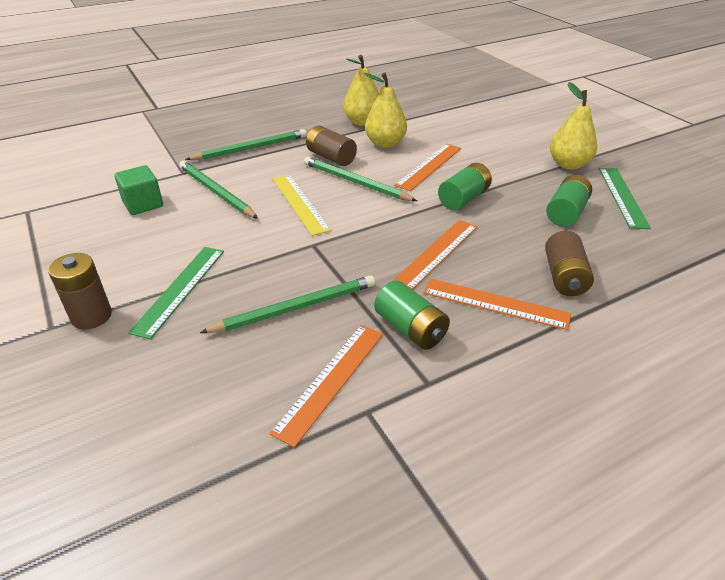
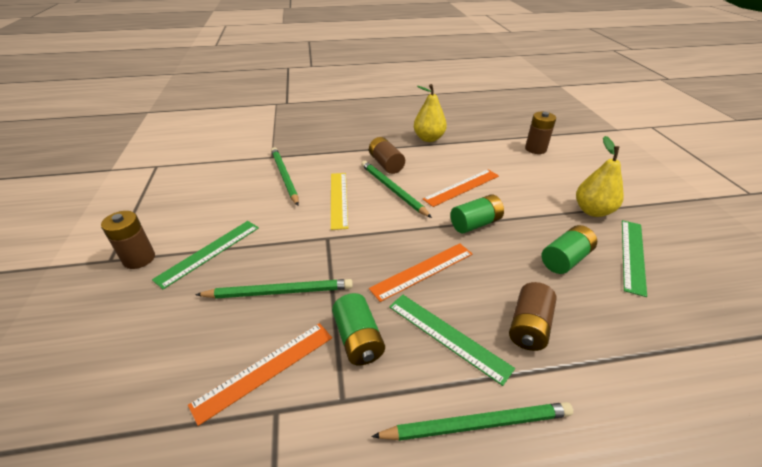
camera: 20 degrees right, 0 degrees up
(143, 204) = (230, 176): green cube -> none
(250, 148) = (330, 146): green pencil -> green pencil (476, 424)
(385, 144) = (436, 160): yellow pear -> none
(483, 115) = (535, 149): none -> brown battery
(495, 303) = (447, 336): orange ruler -> green ruler

